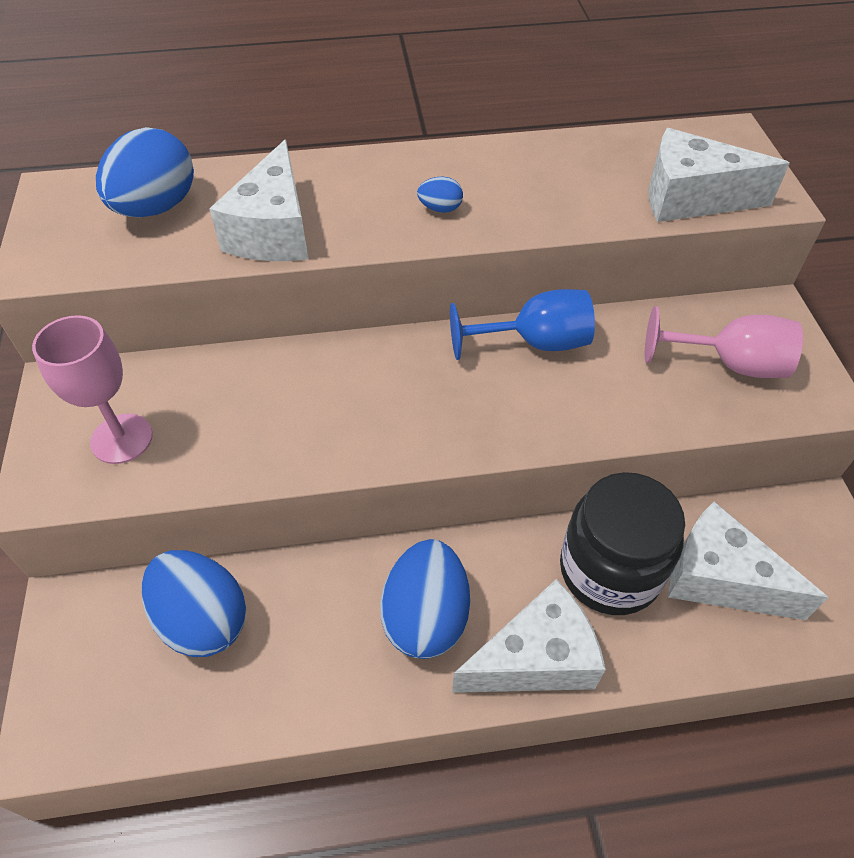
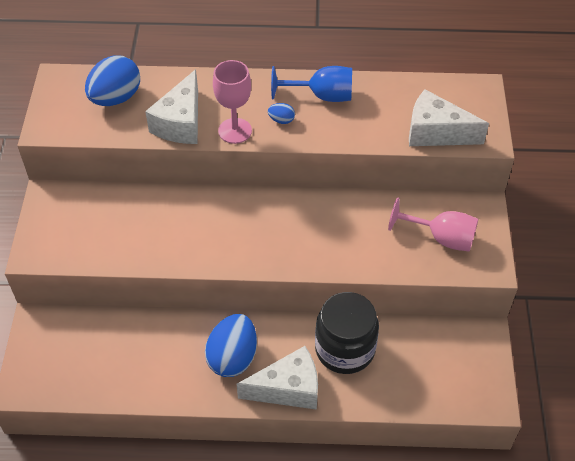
camera: 10 degrees right, 0 degrees up
(122, 439) = (79, 232): pink goblet -> pink goblet (235, 131)
(203, 619) = (110, 340): blue egg -> none
(534, 343) = (327, 208): blue goblet -> blue goblet (321, 96)
(719, 578) = (408, 363): white cheese -> none

